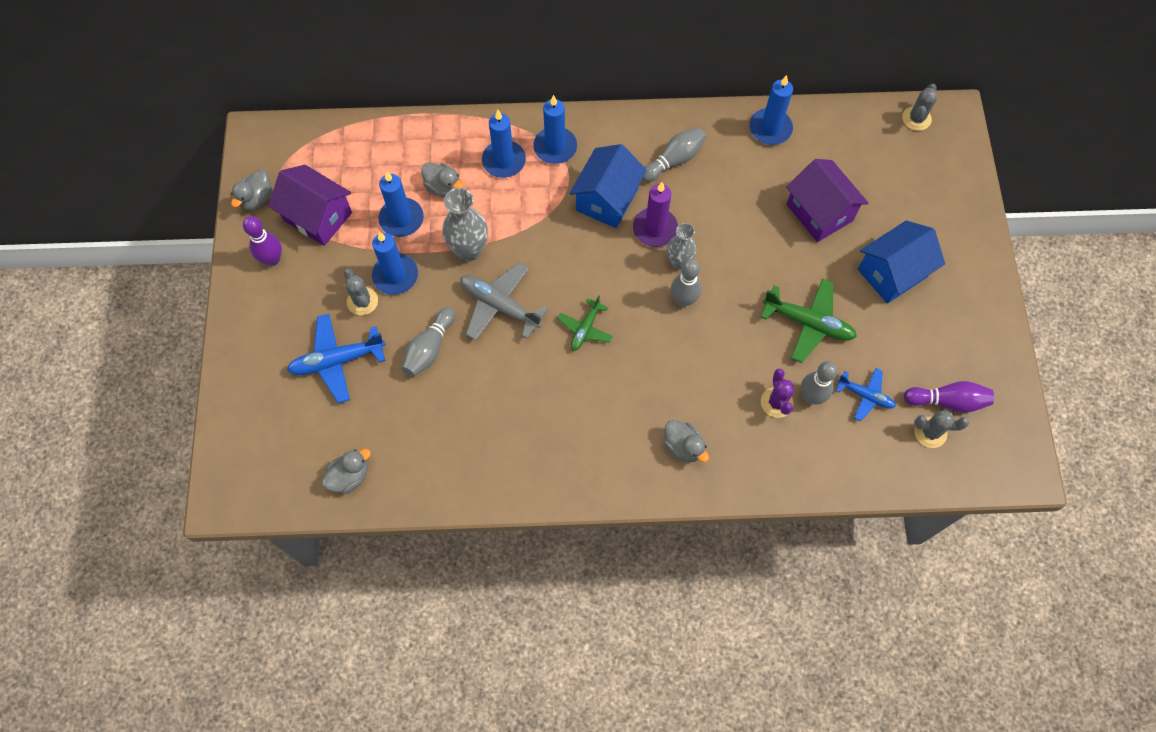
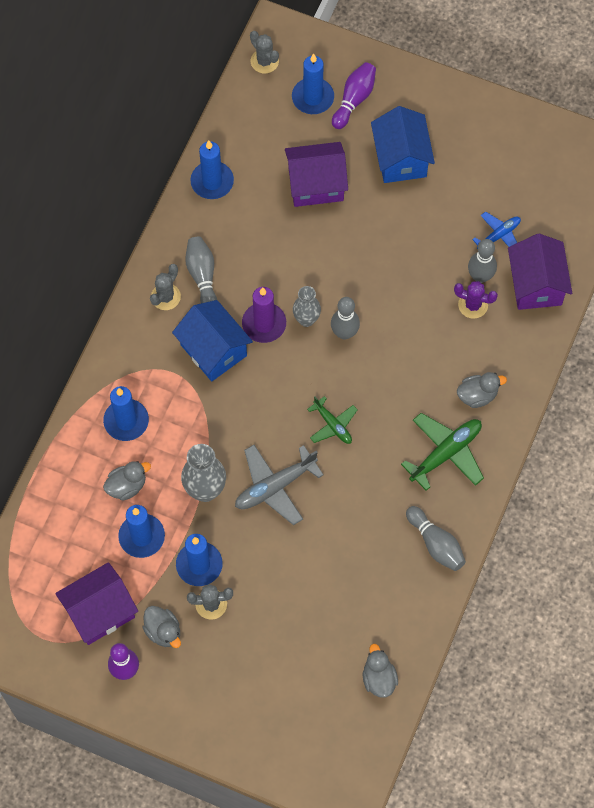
camera: 65 degrees left, 0 degrees up
(257, 199) = (50, 662): grey duck -> grey duck (163, 631)
(337, 361) = (261, 649): blue plane -> none
(429, 348) = (288, 563): grey bowling pin -> grey bowling pin (435, 543)
(555, 147) = (135, 370): blue candle -> blue candle (312, 98)
(808, 323) = (414, 245): green plane -> green plane (446, 453)
(833, 453) = (535, 284): none -> purple house
(930, 432) = (552, 204): grey cactus -> grey cactus (165, 297)
(947, 401) = (532, 178): purple bowling pin -> purple bowling pin (354, 100)

